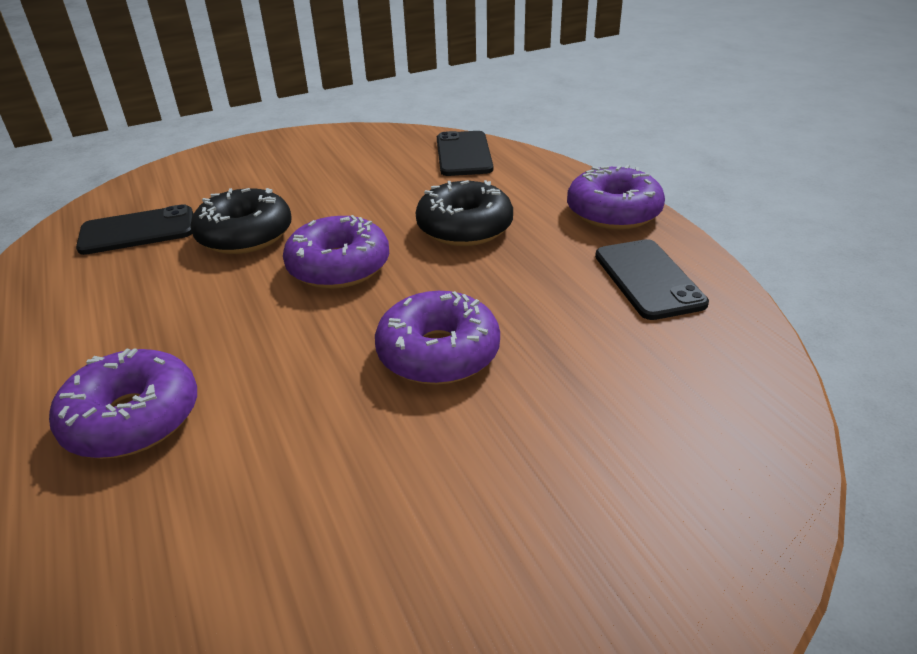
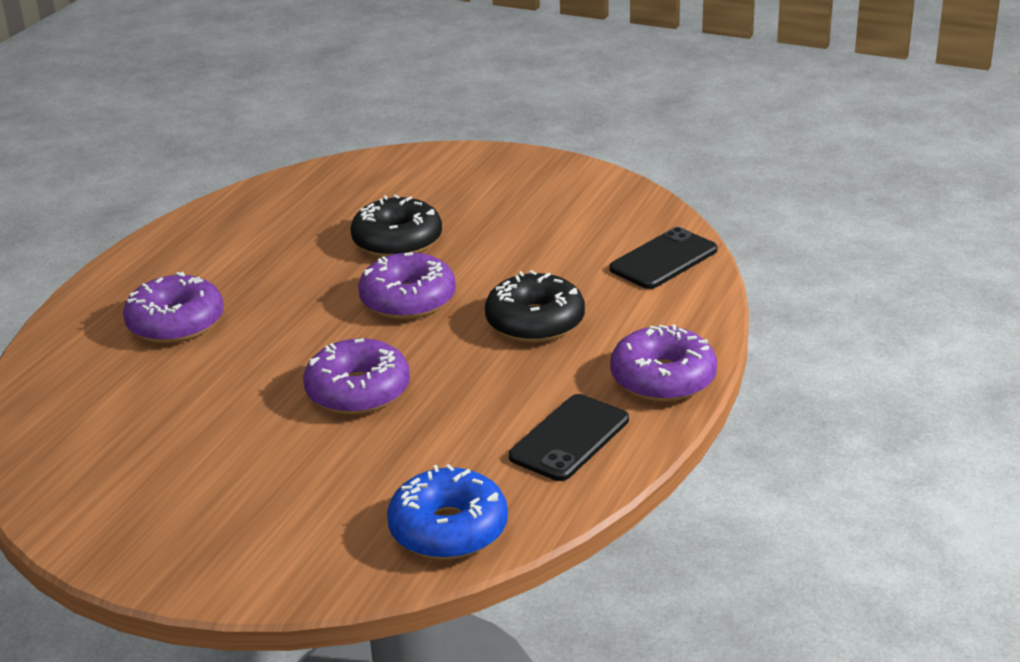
camera: 50 degrees right, 5 degrees down
(137, 231) = (346, 200): black phone -> none
(729, 398) = (448, 529): none -> blue donut

